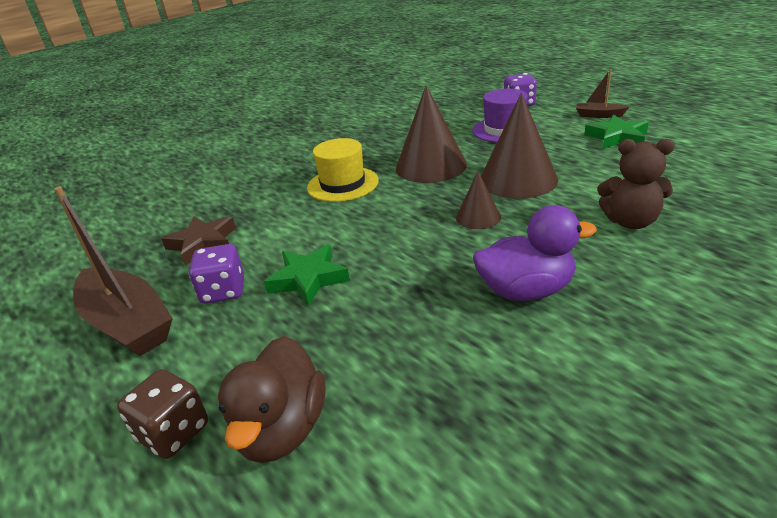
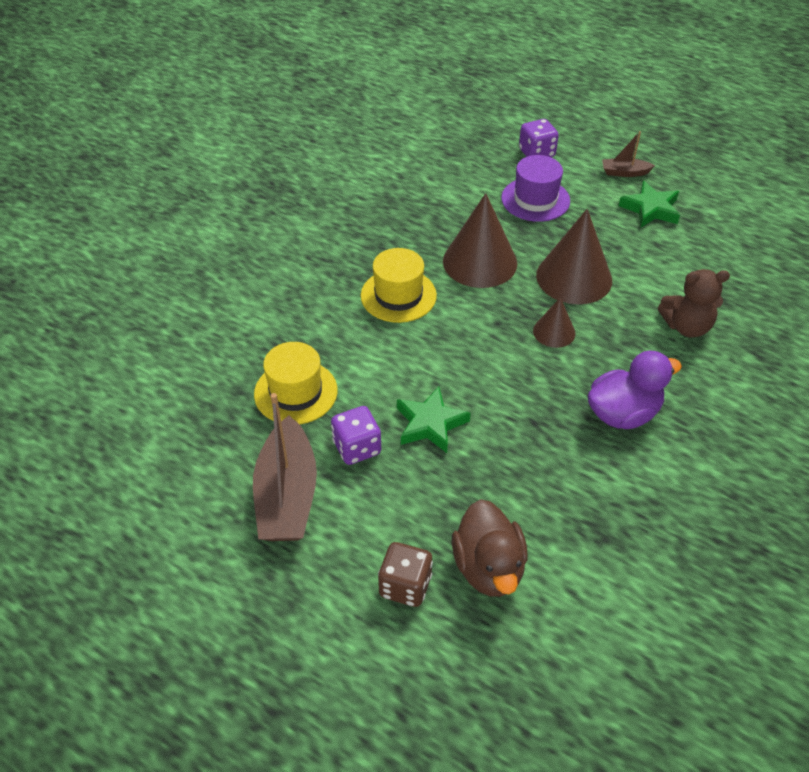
camera: 20 degrees left, 15 degrees up
(127, 323) = (287, 495): brown boat -> brown boat turned 60 degrees clockwise
(203, 244) = (295, 392): brown star -> yellow hat

